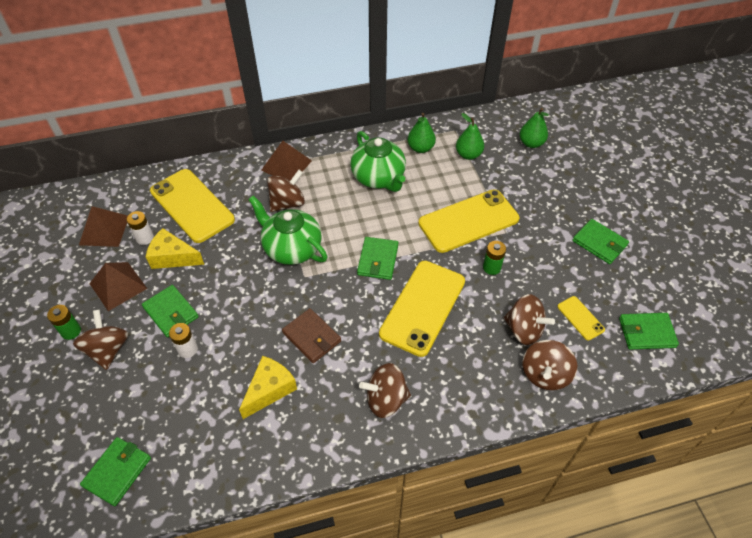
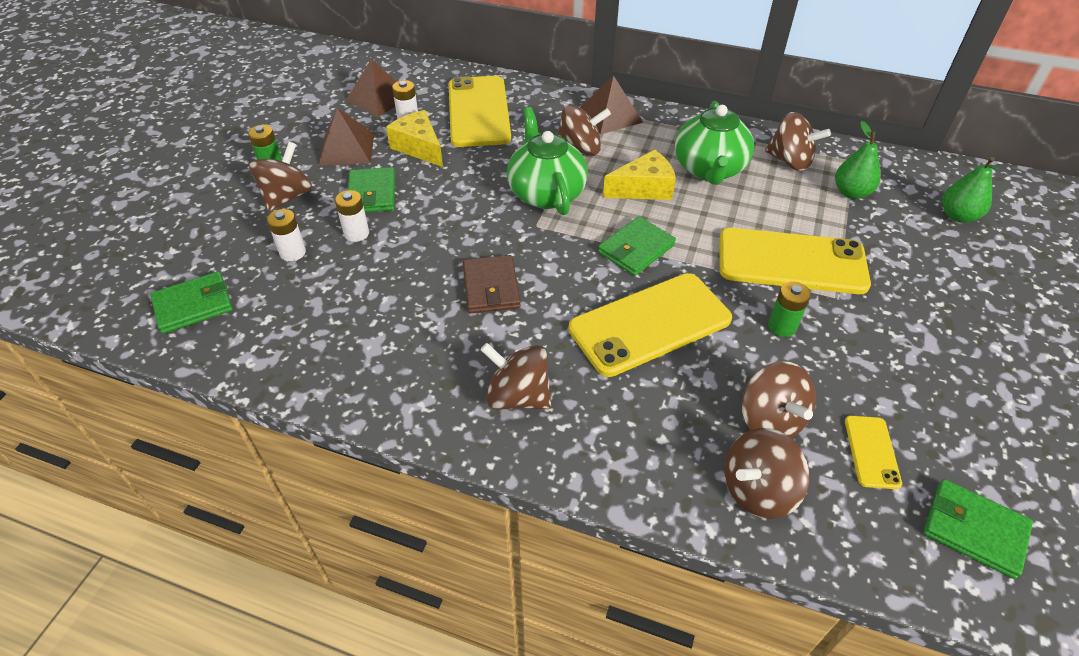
camera: 35 degrees right, 5 degrees down
(154, 390) = (293, 252): none -> white battery
(270, 390) = (400, 314): yellow cheese -> yellow cheese (644, 188)
(420, 148) = (790, 161): green pear -> brown spinning top
(599, 243) = (978, 376): green wallet -> none

